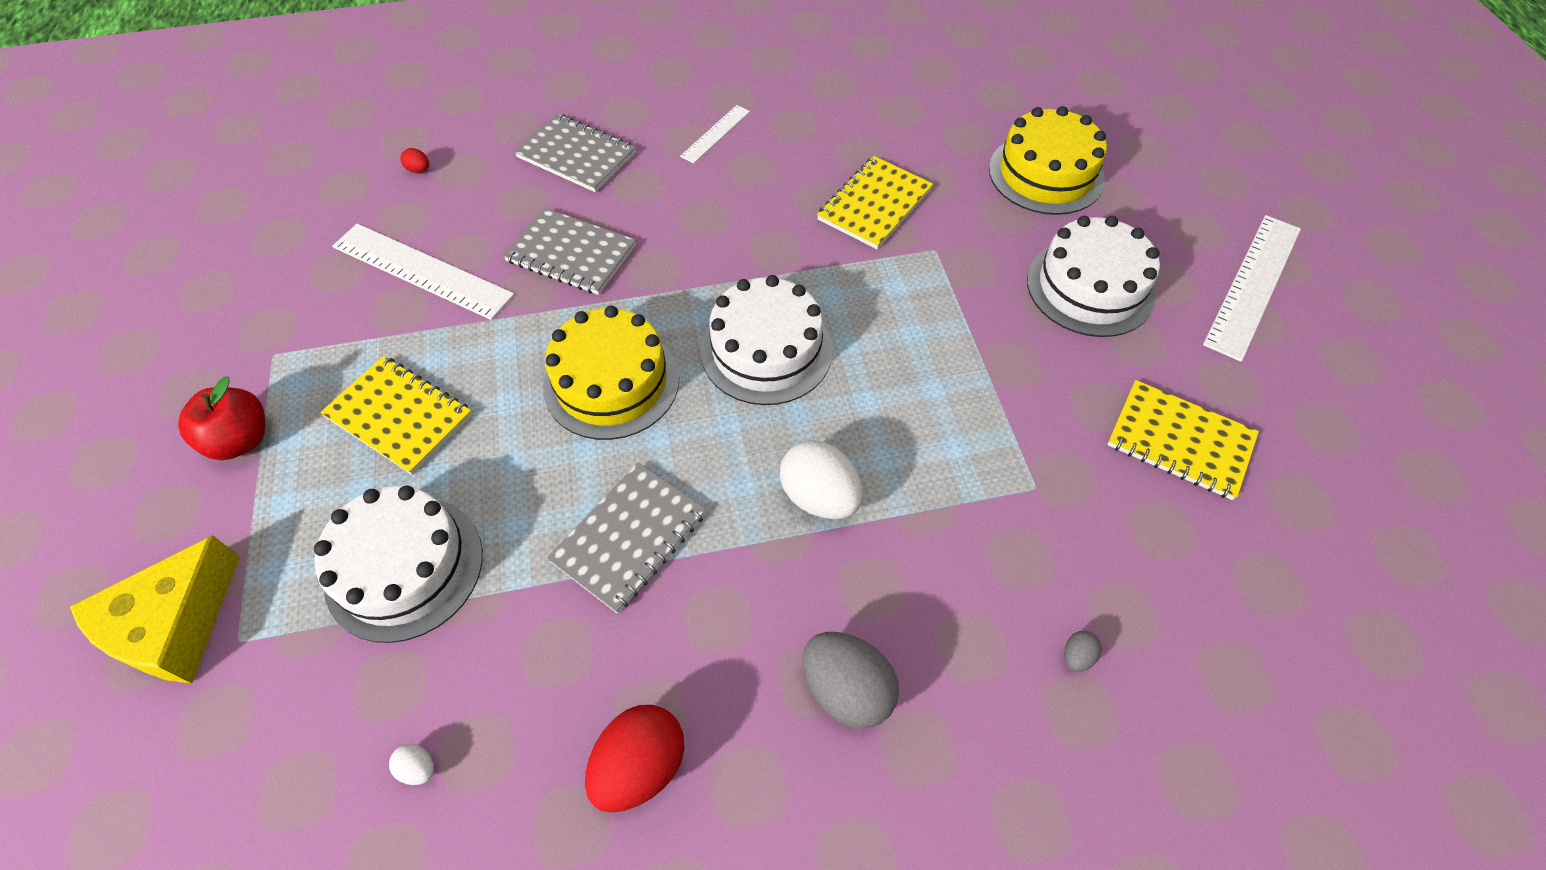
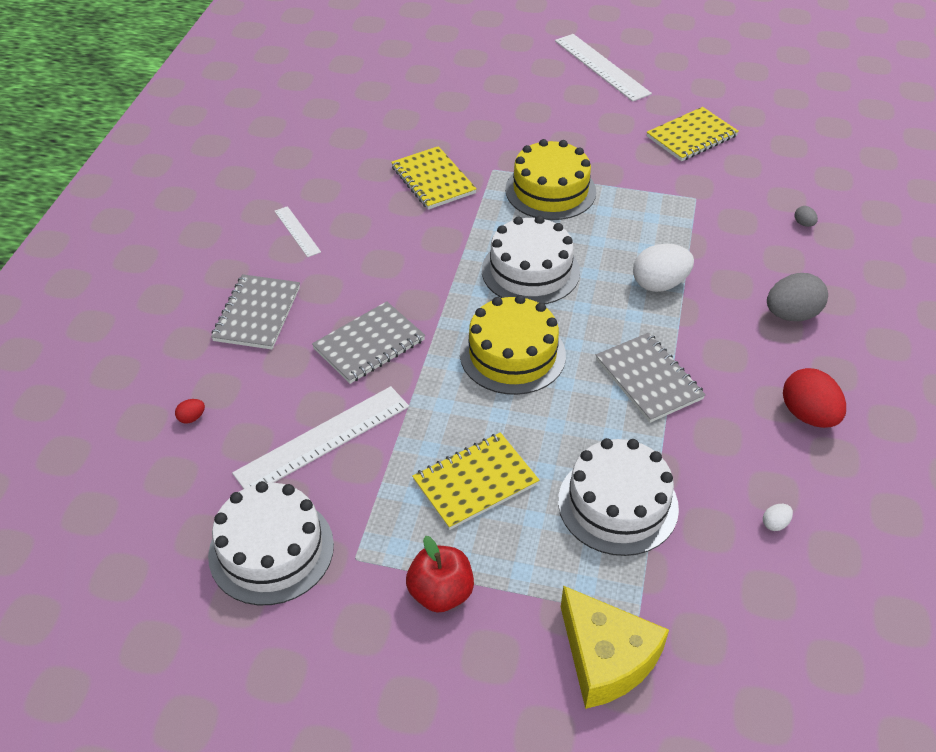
camera: 65 degrees left, 10 degrees down
(576, 155) = (257, 314): grey notebook -> grey notebook turned 45 degrees counterclockwise
(1046, 174) = (460, 101): yellow cake -> yellow cake (550, 190)
(1090, 287) = (565, 122): white cake -> white cake (271, 550)

